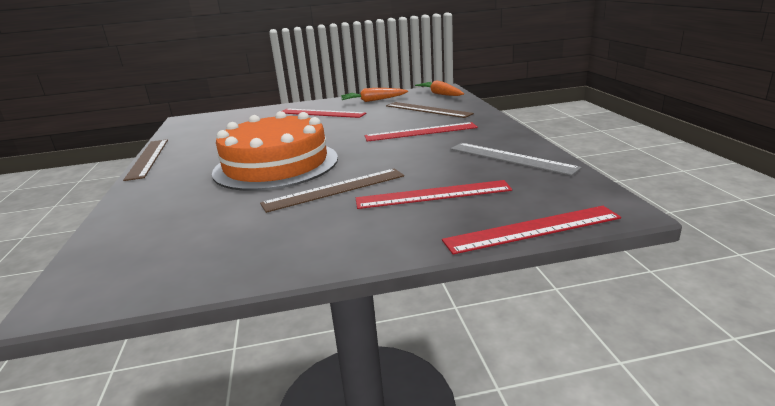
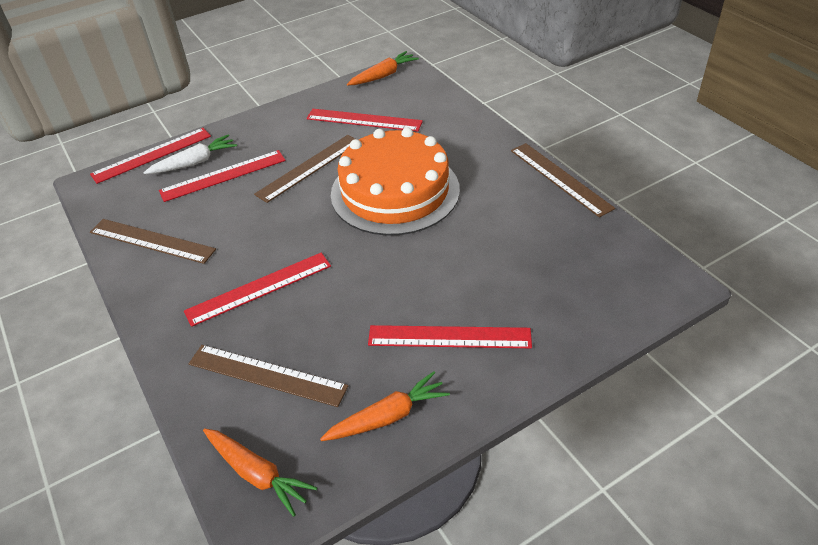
camera: 160 degrees right, 20 degrees up
(112, 291) = (383, 75): none -> orange carrot
(228, 226) = (364, 120): none -> red ruler
(468, 211) = (194, 162): none -> white carrot
(511, 158) = (152, 241): grey ruler -> brown ruler

